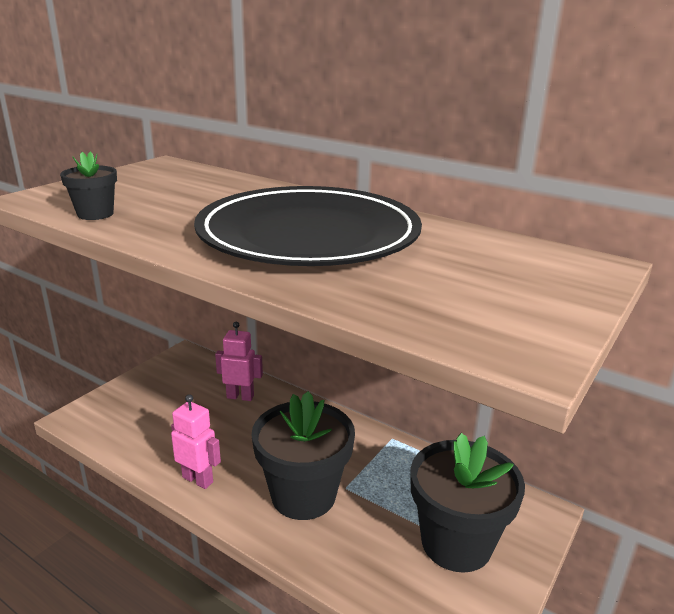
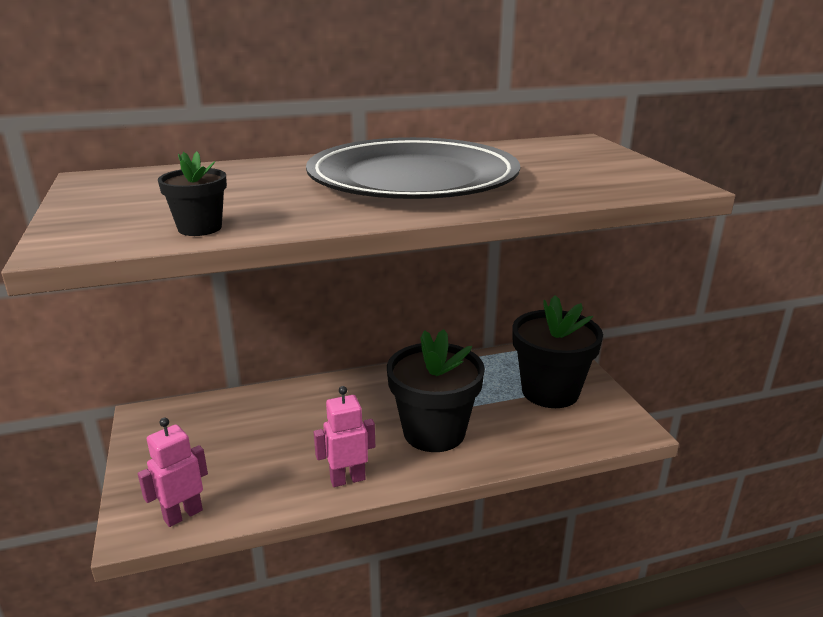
camera: 50 degrees left, 0 degrees up
(240, 396) = (266, 410): pink robot -> pink robot (183, 515)

